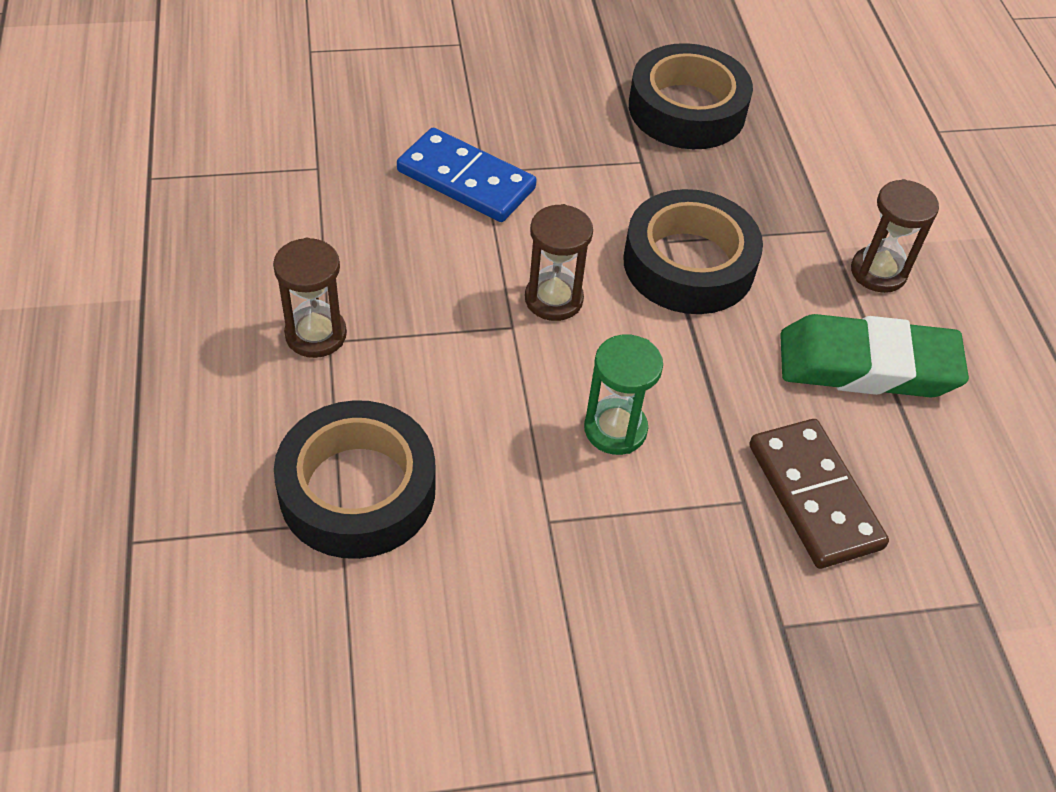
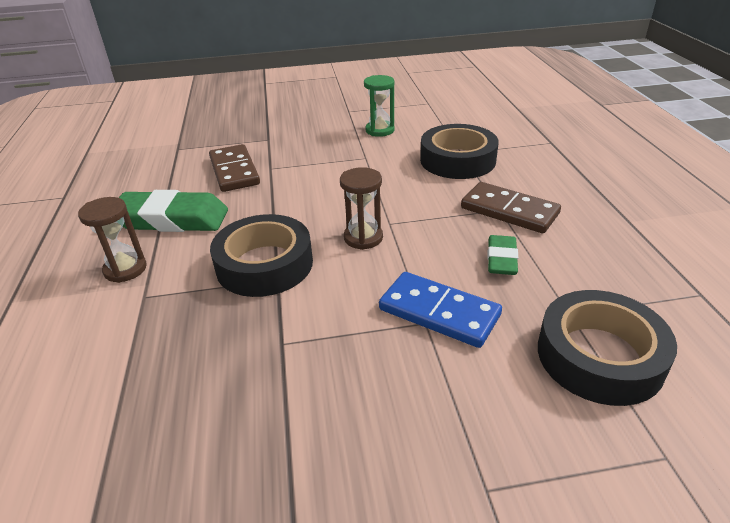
camera: 175 degrees left, 15 degrees down
(316, 334) = (509, 211): brown hourglass -> brown domino
(365, 245) = (501, 259): none -> green eraser
(615, 429) = (330, 186): green hourglass -> green hourglass (380, 130)
(687, 109) = (219, 407): black tape -> black tape (599, 356)

